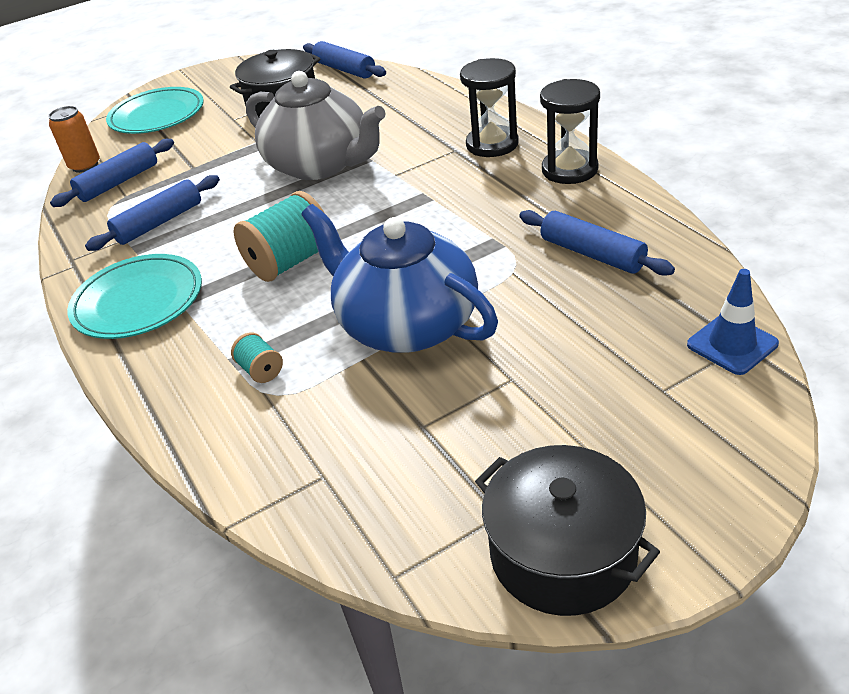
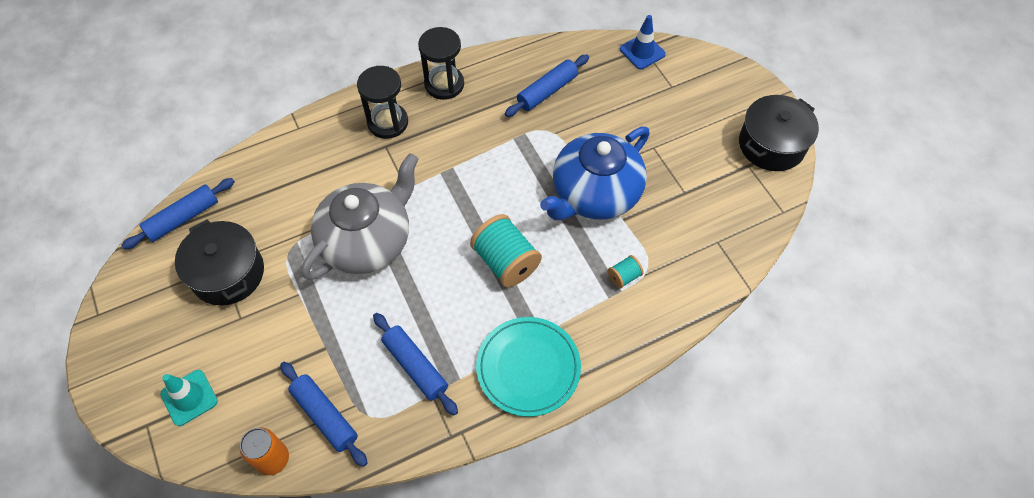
camera: 90 degrees left, 20 degrees up
(157, 115) = (189, 397): turquoise plate -> turquoise traffic cone

